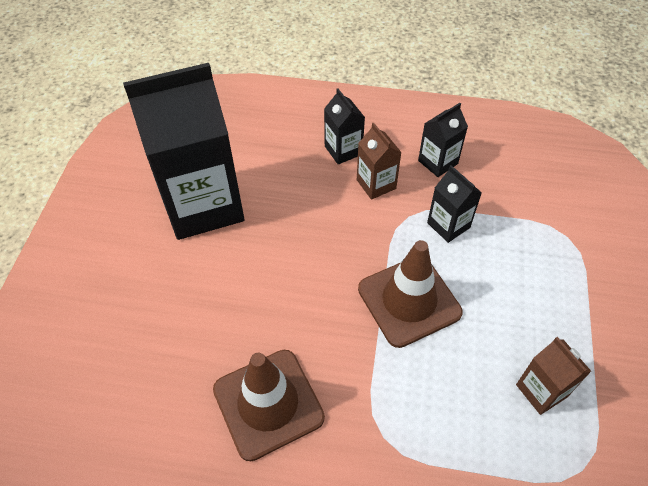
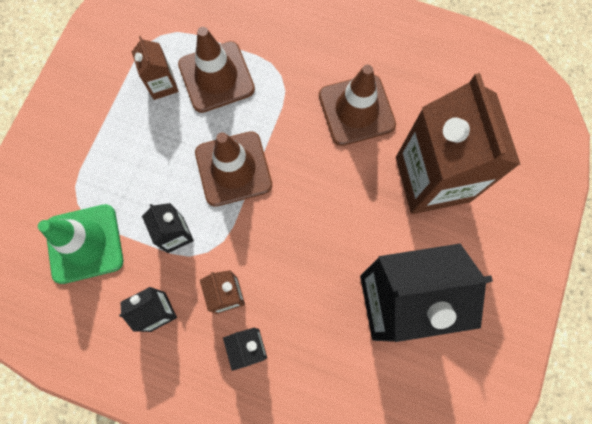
camera: 170 degrees left, 20 degrees up
(164, 330) = (432, 179): none -> brown carton
(473, 416) = (216, 77): none -> brown traffic cone
(537, 202) = (85, 243): none -> green traffic cone

